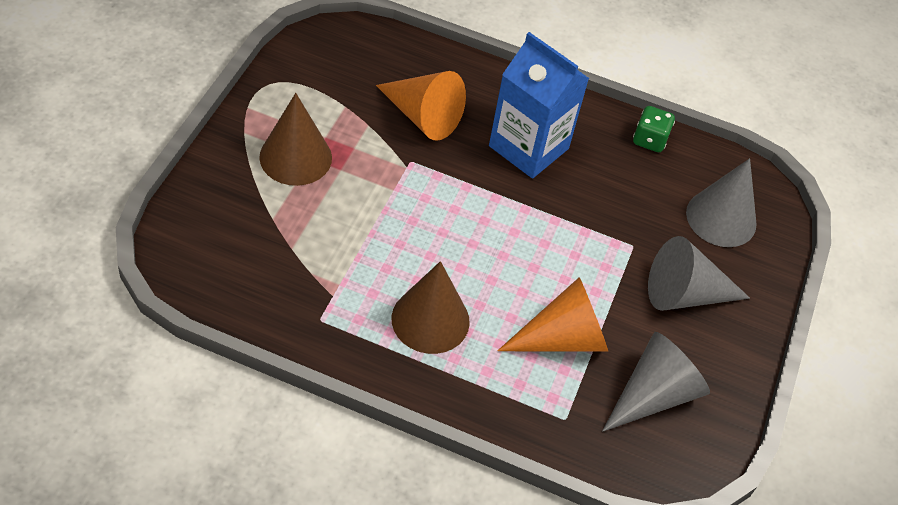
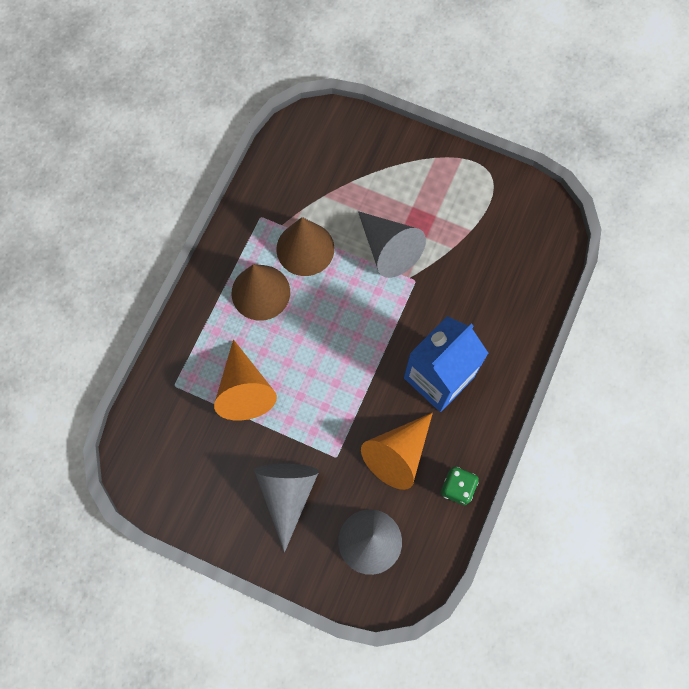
camera: 100 degrees right, 20 degrees up
(295, 157) = (412, 195): brown cone -> brown cone (305, 248)
(423, 116) = (466, 291): orange cone -> orange cone (398, 454)
(653, 394) = (193, 455): grey cone -> grey cone (388, 249)

